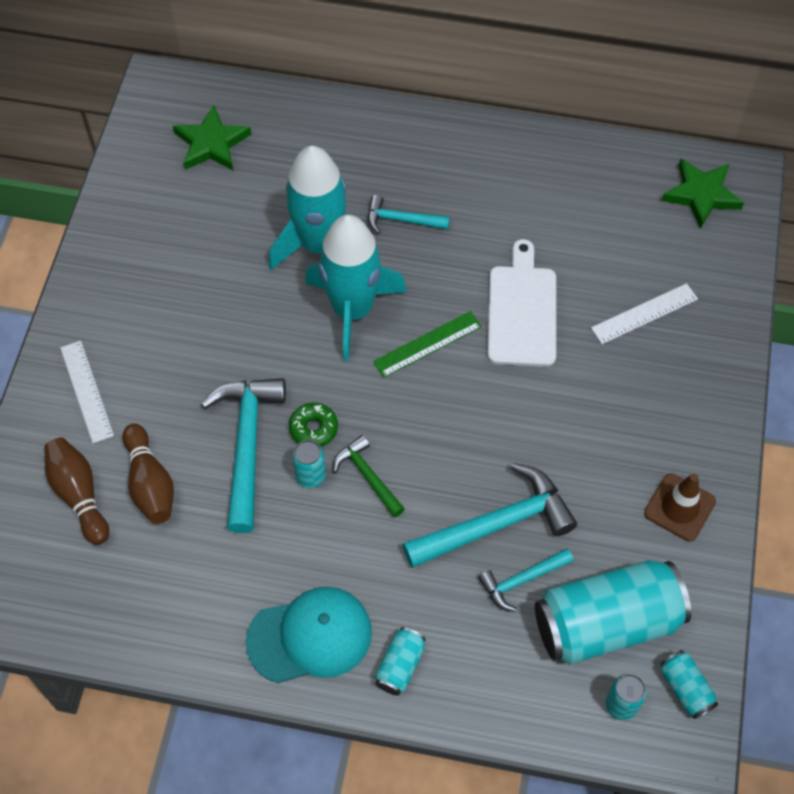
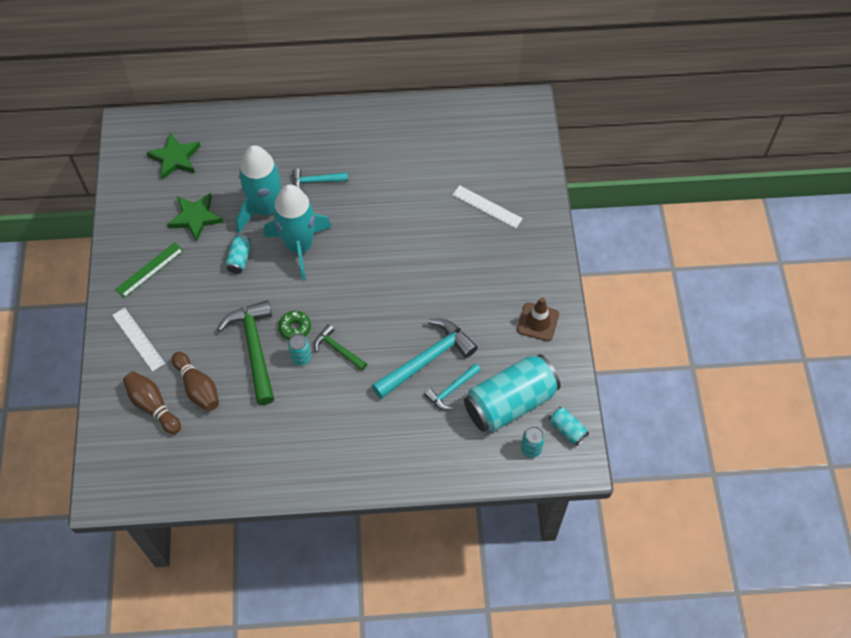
camera: 15 degrees left, 0 degrees up
(247, 445) = (254, 348): turquoise hammer -> green hammer
(310, 636) = (328, 456): turquoise cap -> none
(400, 666) = (389, 460): turquoise can -> turquoise can (239, 259)
(427, 344) = (354, 257): green ruler -> green ruler (150, 270)
(522, 311) = (409, 222): white cutting board -> none
(644, 313) = (487, 207): white ruler -> white ruler turned 75 degrees clockwise
(701, 194) = (505, 123): green star -> green star (195, 218)

